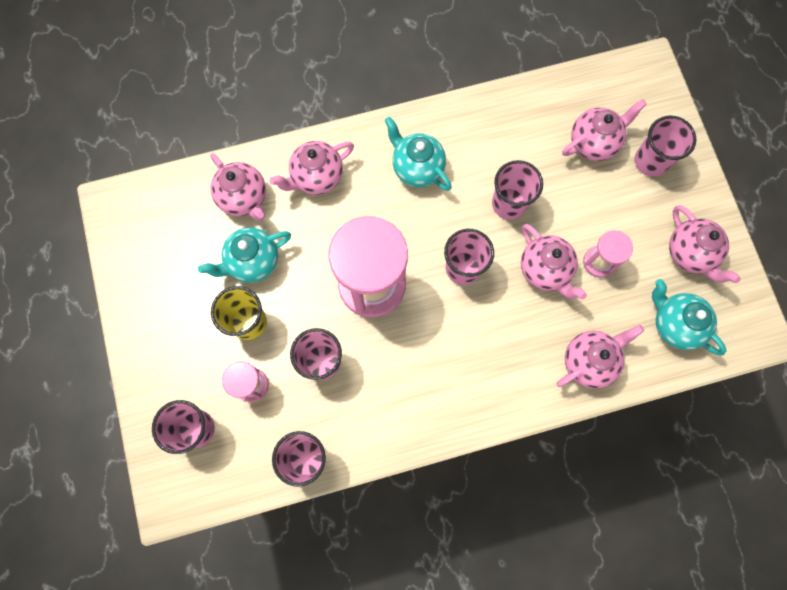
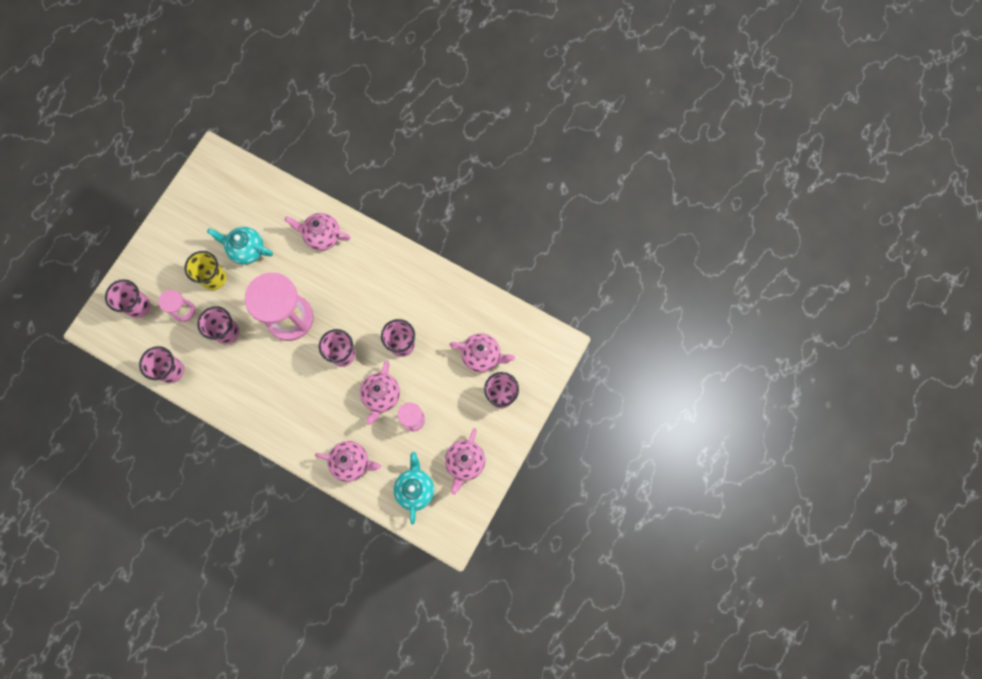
camera: 45 degrees right, 0 degrees up
(244, 198) = (276, 213): pink teapot -> none
(417, 168) = (376, 280): turquoise teapot -> none

